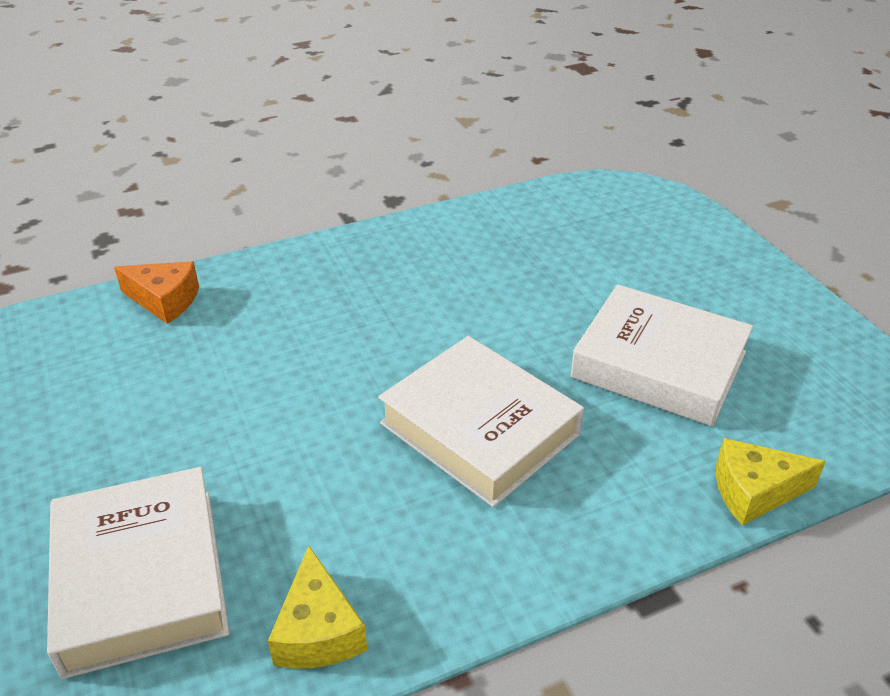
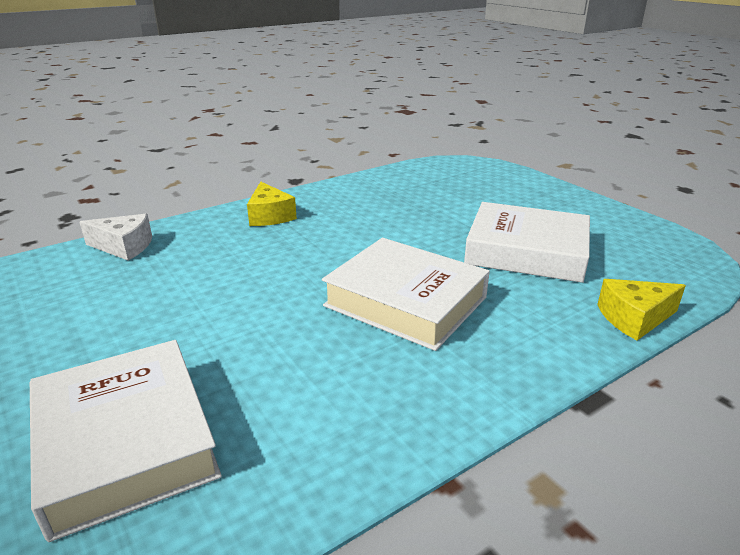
camera: 10 degrees left, 10 degrees down
(165, 300) = (124, 246): orange cheese -> white cheese
(318, 630) = (308, 461): yellow cheese -> yellow cheese (270, 216)

